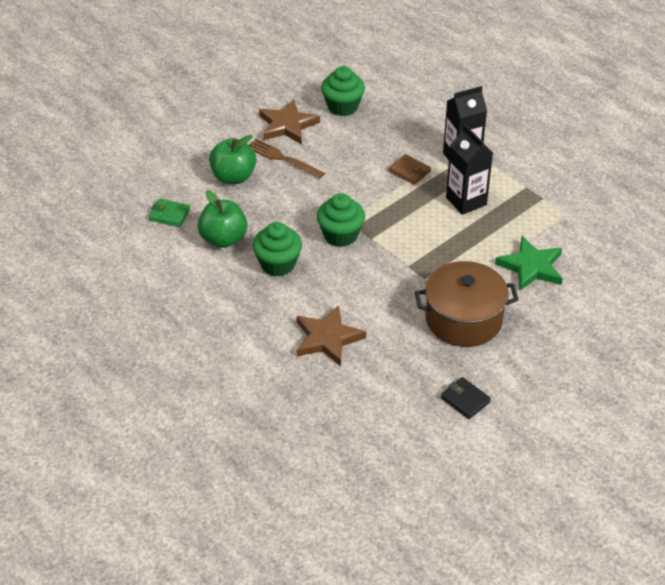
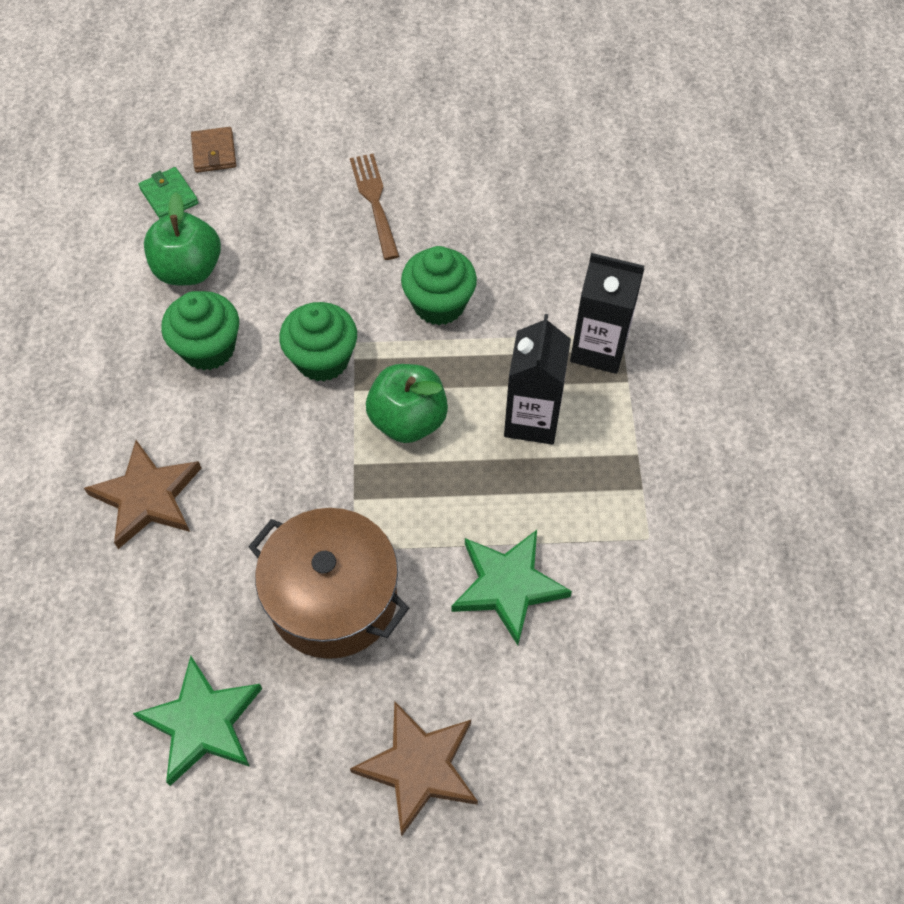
camera: 40 degrees right, 15 degrees up
(233, 177) = (292, 191): green apple -> green apple (408, 420)
(287, 125) = (431, 158): brown star -> brown star (419, 767)
(342, 106) = (527, 173): green cupcake -> green cupcake (439, 304)
(409, 171) = (507, 324): brown wallet -> brown wallet (214, 152)
(465, 400) = (202, 723): black wallet -> green star

